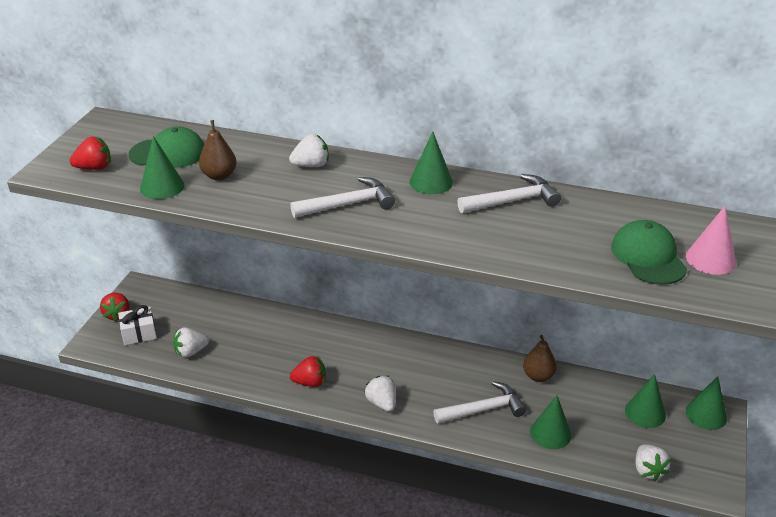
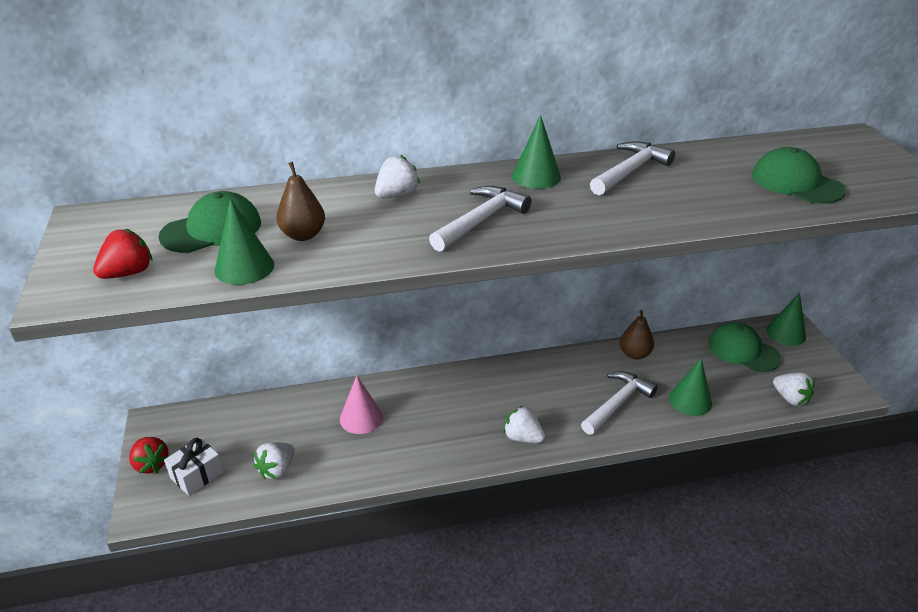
camera: 30 degrees left, 0 degrees up
(310, 382) = (435, 447): red strawberry -> none
(645, 413) = (743, 351): green cone -> green cap
(710, 259) = (842, 170): pink cone -> pink cone (361, 418)

